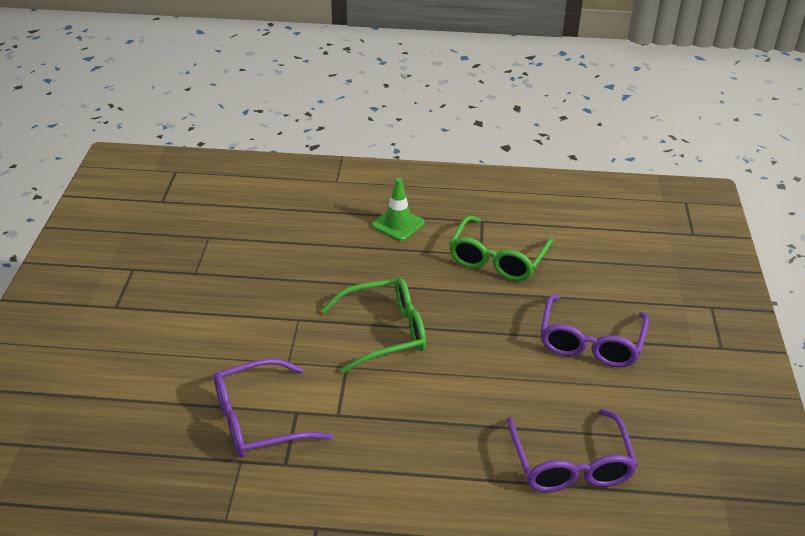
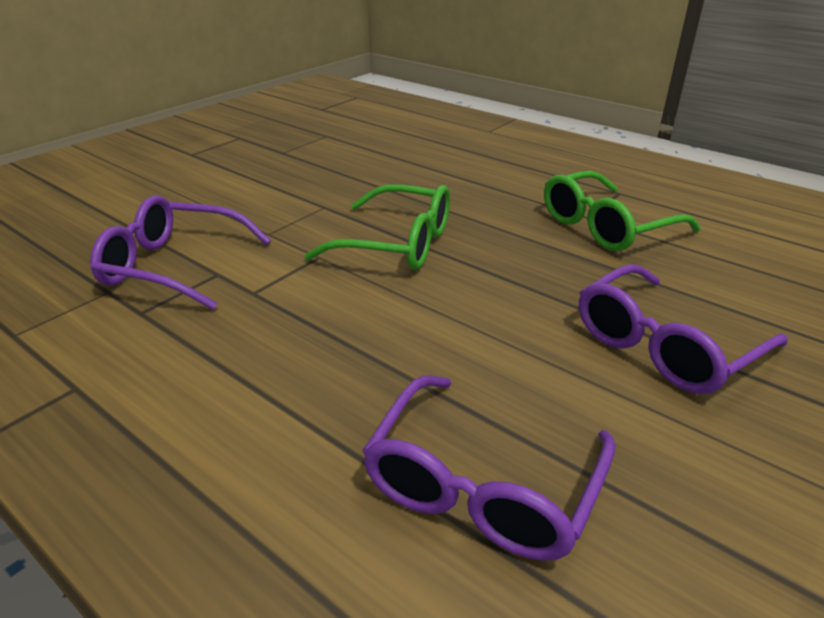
camera: 35 degrees right, 5 degrees down
(398, 224) = (516, 171): green traffic cone -> none

